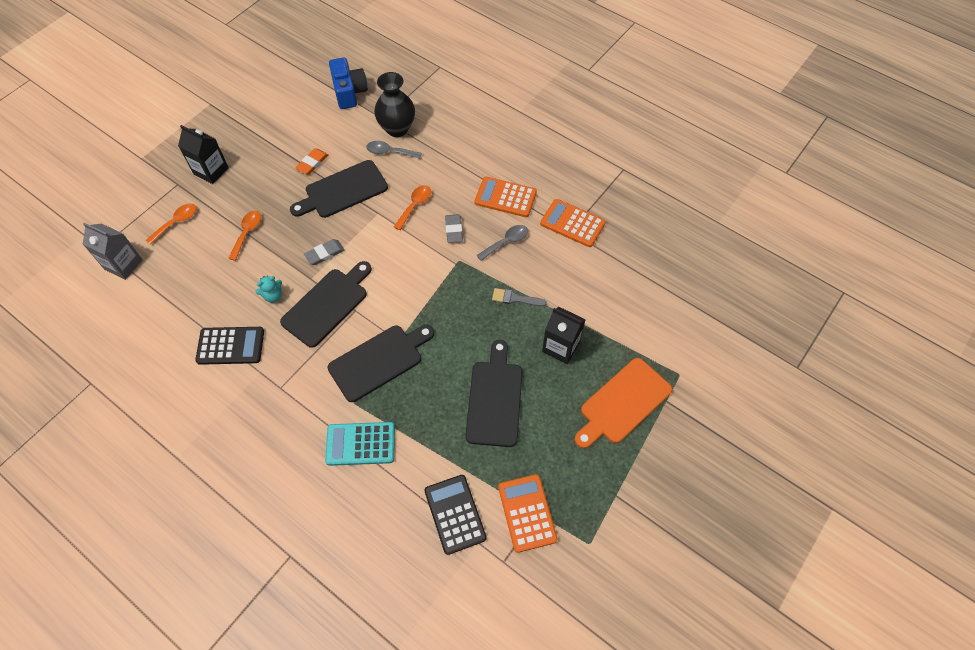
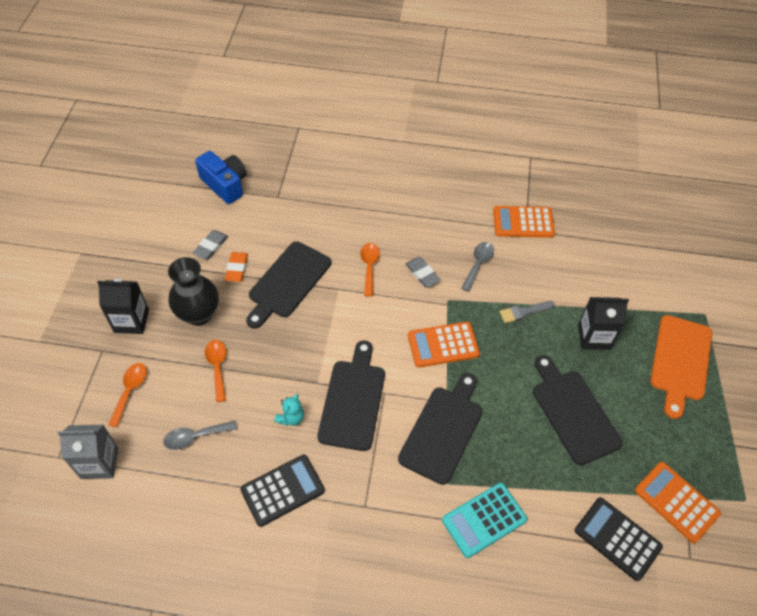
camera: 30 degrees left, 5 degrees down
(324, 253) = (314, 351): grey eraser -> grey eraser (211, 246)
(389, 152) = (307, 226): grey spoon -> grey spoon (195, 437)
(397, 128) = (299, 201): black vase -> black vase (199, 314)
(505, 197) = (447, 224): orange calculator -> orange calculator (443, 345)

